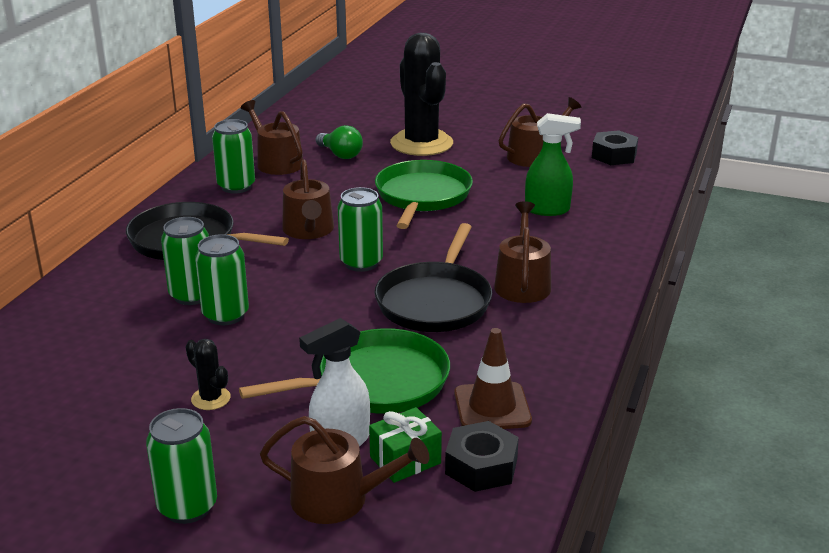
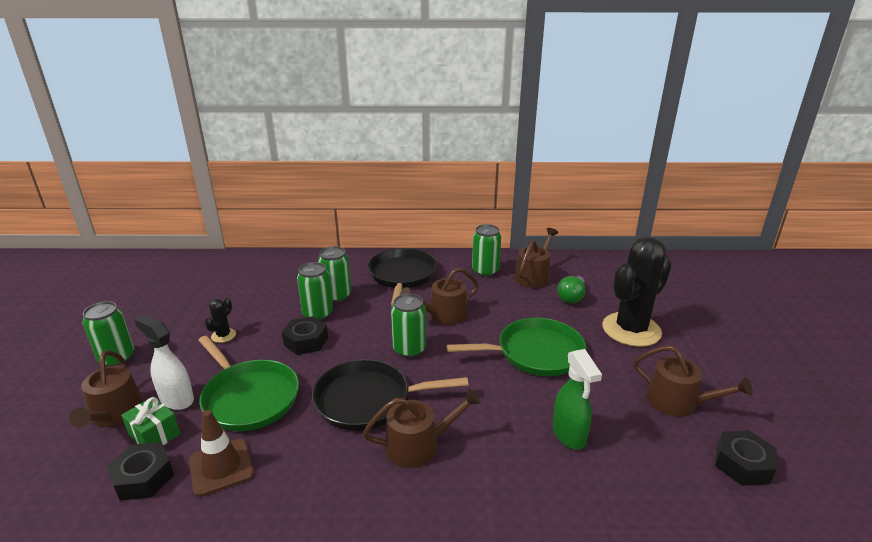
camera: 70 degrees right, 0 degrees up
(285, 330) = (306, 341): none -> black nut

